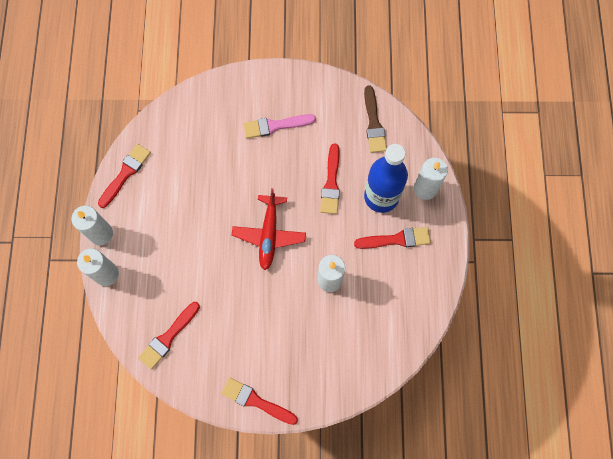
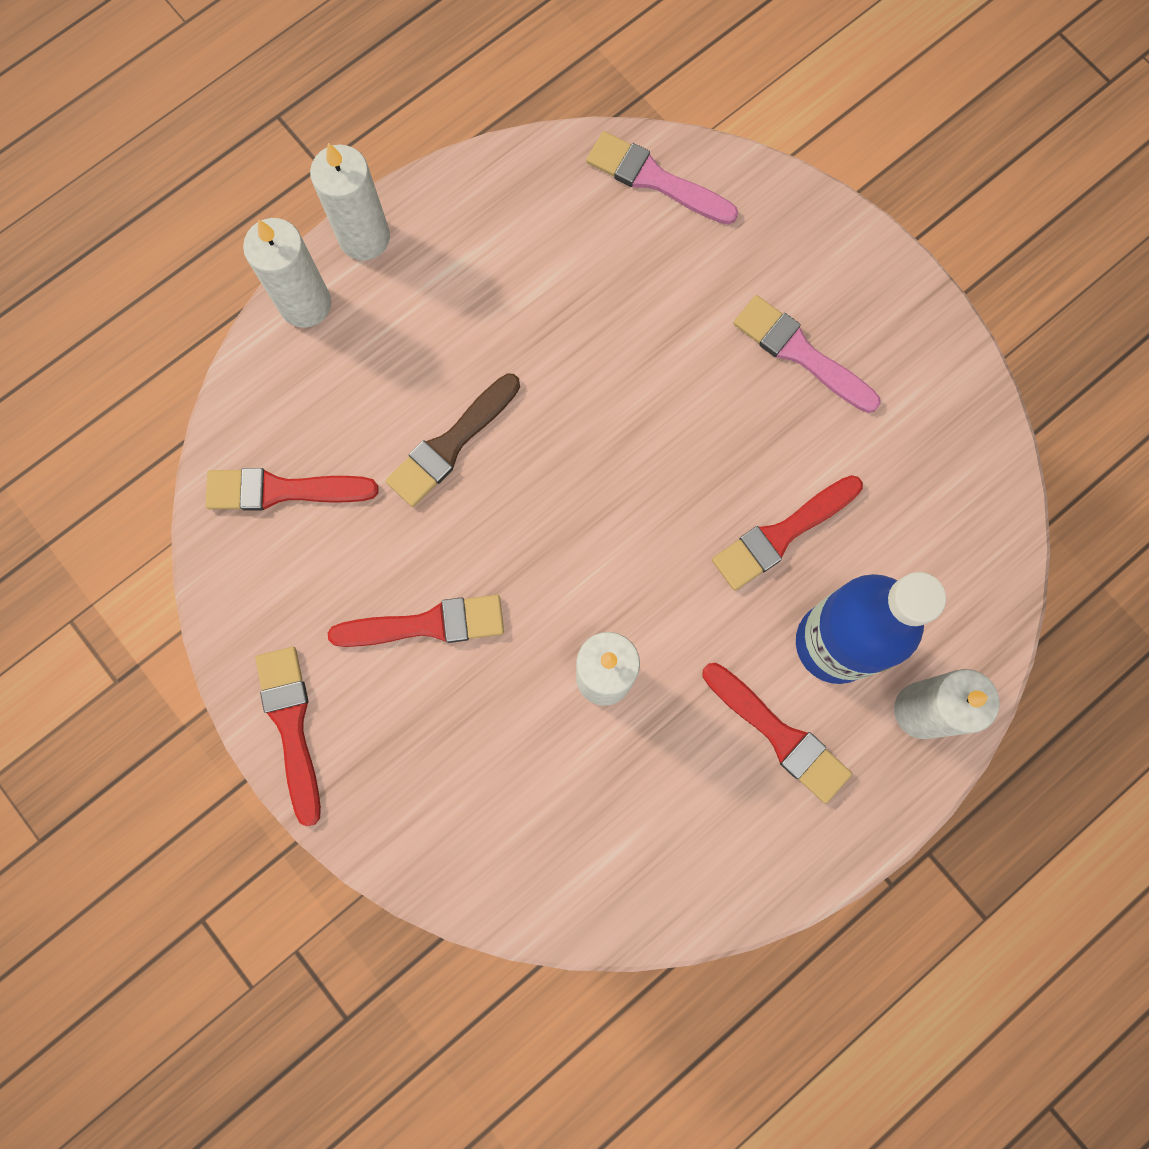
camera: 50 degrees right, 5 degrees up
(125, 173) = (498, 186): red brush -> red brush (427, 624)
(172, 121) = (654, 179): none -> pink brush
(269, 234) = (595, 506): red plane -> none
(374, 123) = (961, 517): brown brush -> brown brush (451, 444)

